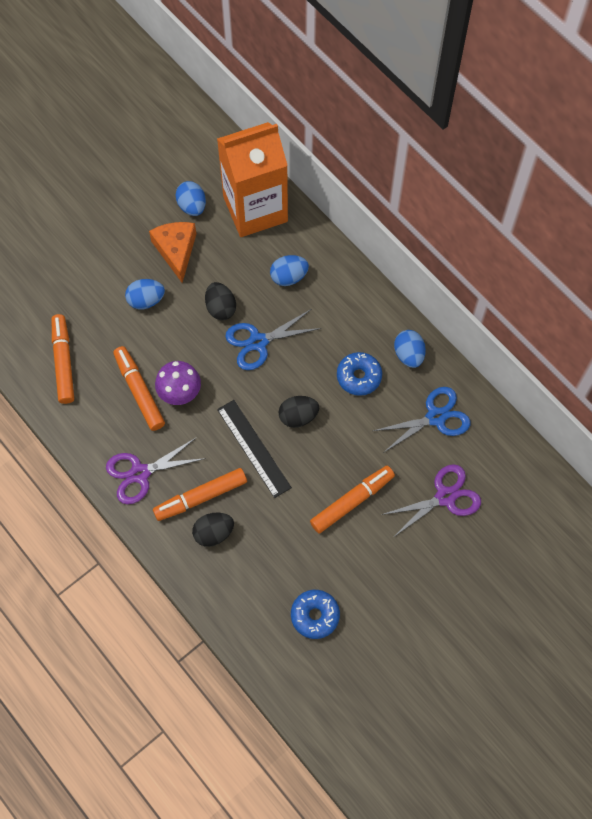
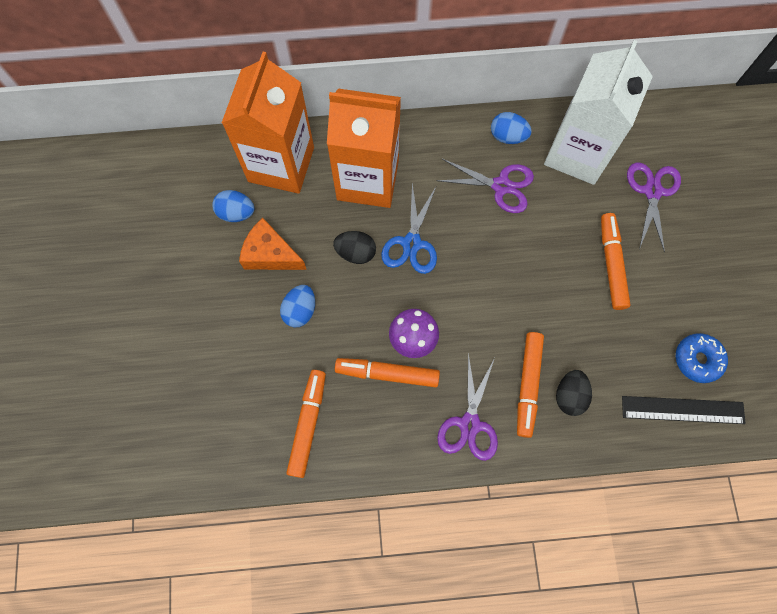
camera: 55 degrees left, 5 degrees up
(63, 362) = (308, 424): orange marker -> orange marker turned 75 degrees clockwise
(254, 448) = (510, 311): black ruler -> black ruler (682, 409)
(289, 277) = (367, 180): blue egg -> orange carton
(298, 416) = (505, 256): black egg -> none
(359, 376) = (501, 186): blue donut -> purple scissors
(436, 417) = (577, 153): blue scissors -> white carton

